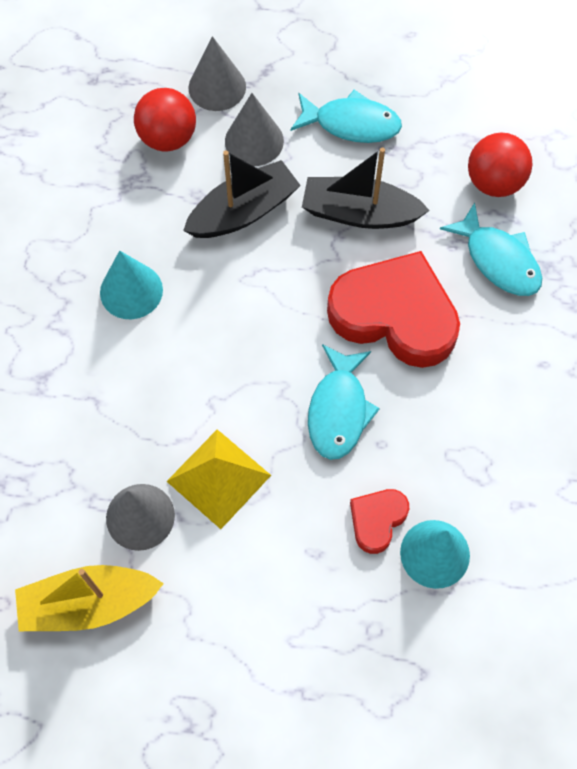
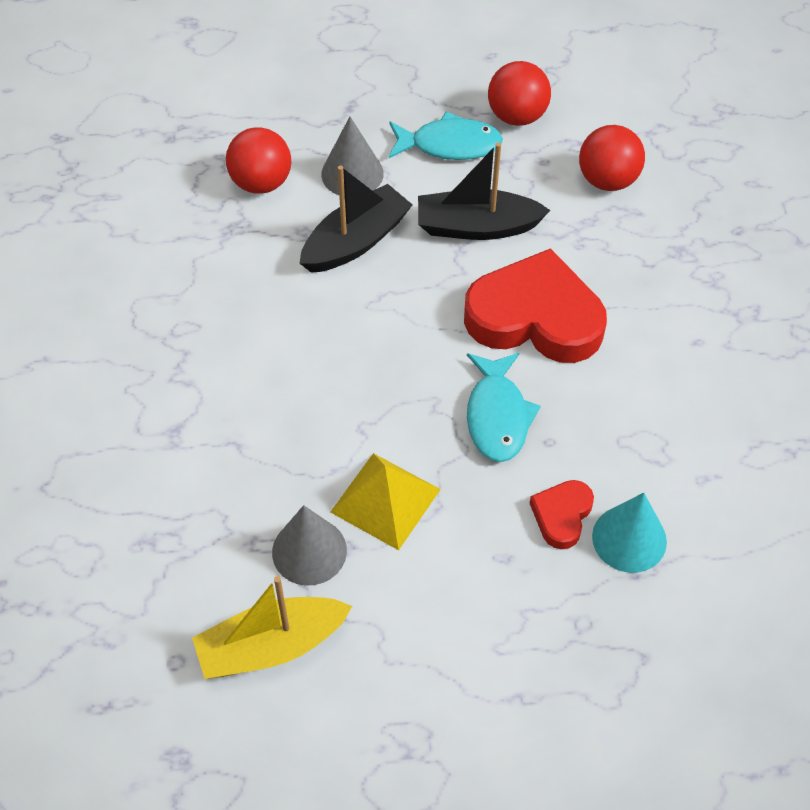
camera: 10 degrees left, 10 degrees down
(131, 291) = (253, 333): turquoise cone -> none
(217, 87) = (302, 128): grey cone -> none
(421, 102) = (517, 116): none -> red ball
(498, 260) = (628, 251): turquoise fish -> none

